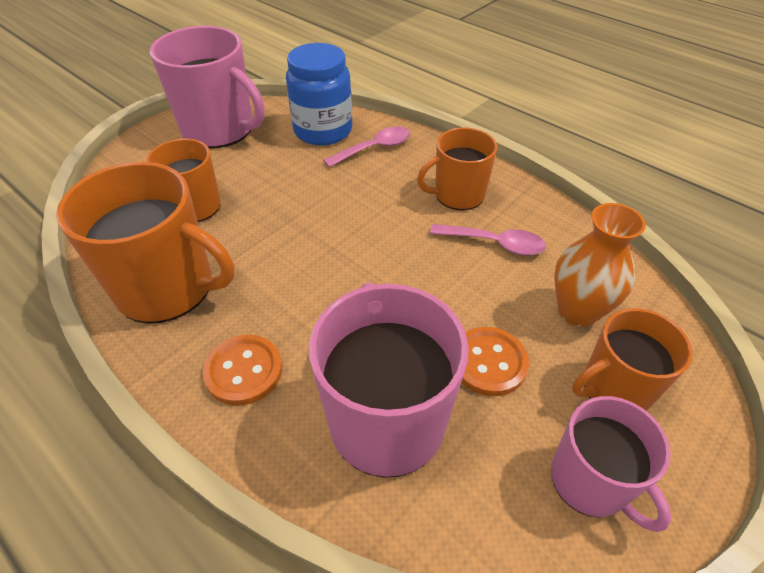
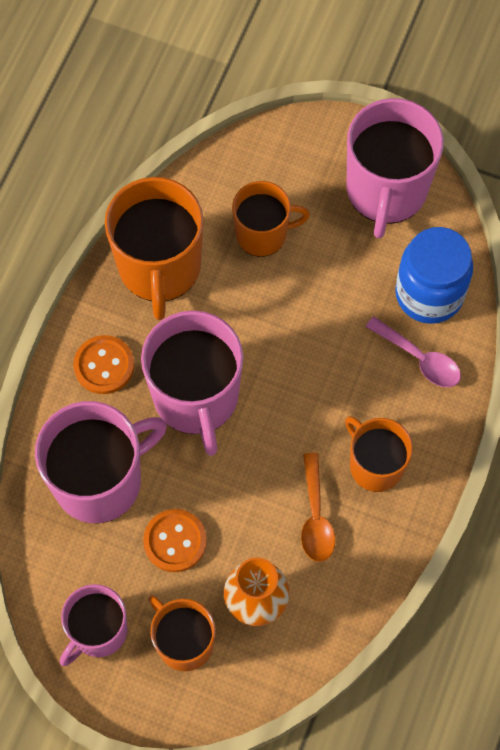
camera: 70 degrees right, 20 degrees up
(330, 297) = (196, 397): none -> pink mug
(494, 243) = (315, 516): pink spoon -> orange spoon

